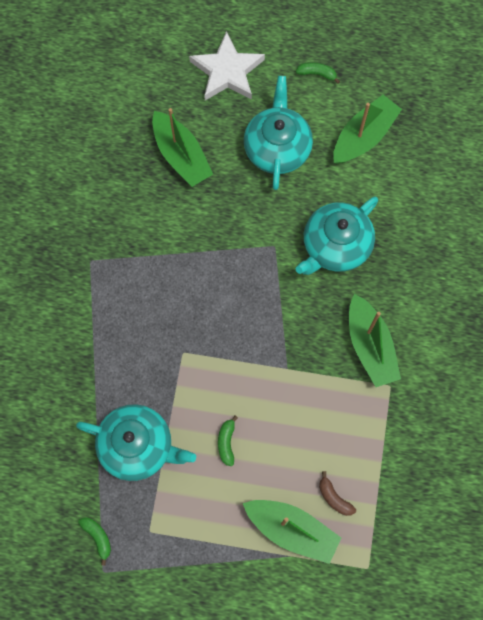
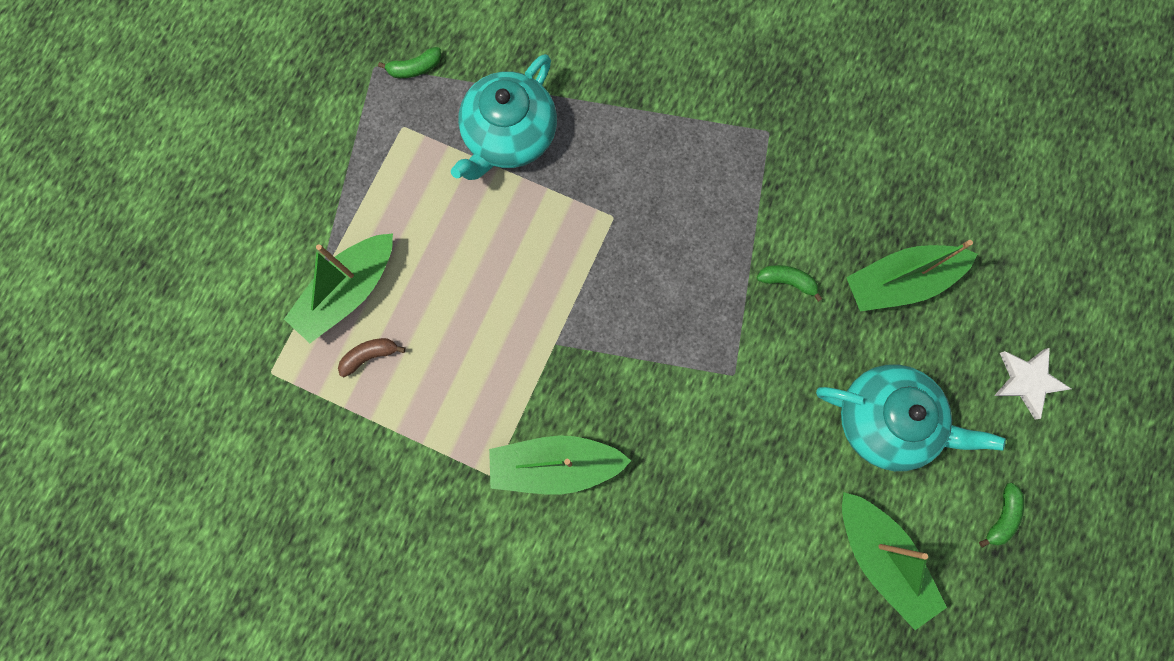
camera: 105 degrees right, 5 degrees up
(226, 442) = (481, 241): green banana -> green banana (787, 281)
(227, 71) = (1027, 381): white star -> white star, size x0.63
(335, 246) = (714, 461): turquoise teapot -> none

